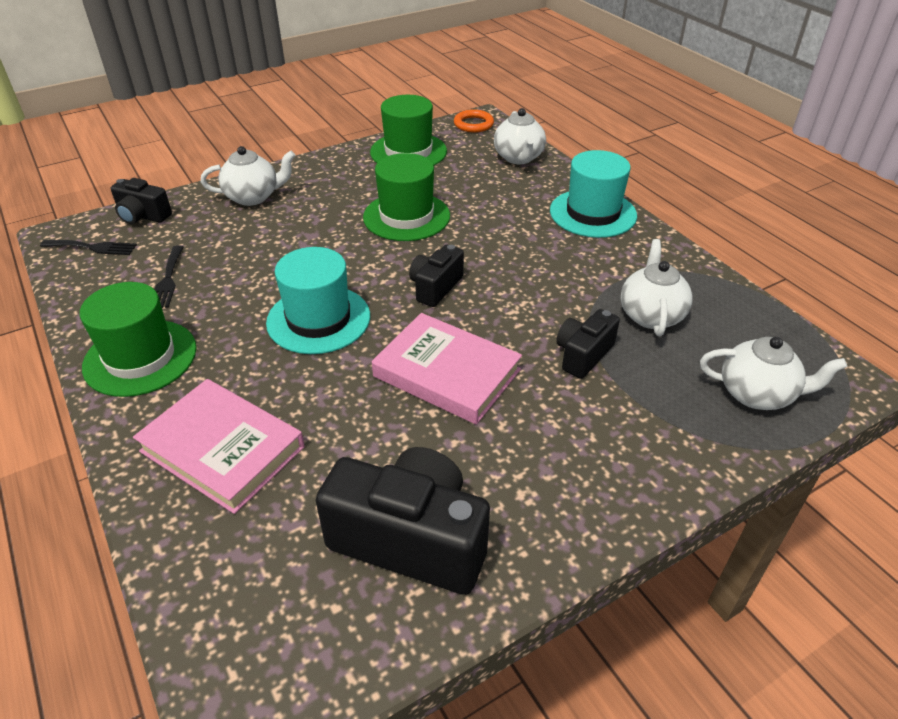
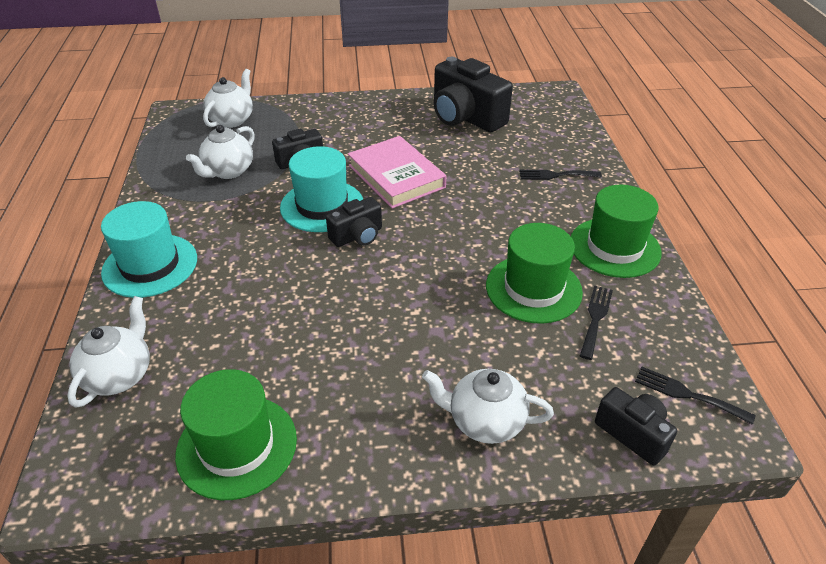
camera: 155 degrees left, 0 degrees up
(222, 449) = (555, 175): pink book -> black fork
(318, 319) = (466, 237): turquoise hat -> turquoise hat (322, 206)
(406, 216) = (325, 323): green hat -> green hat (533, 288)
(473, 124) = (90, 483): orange ring -> none
(757, 394) = (232, 120): white teapot -> white teapot turned 75 degrees clockwise

